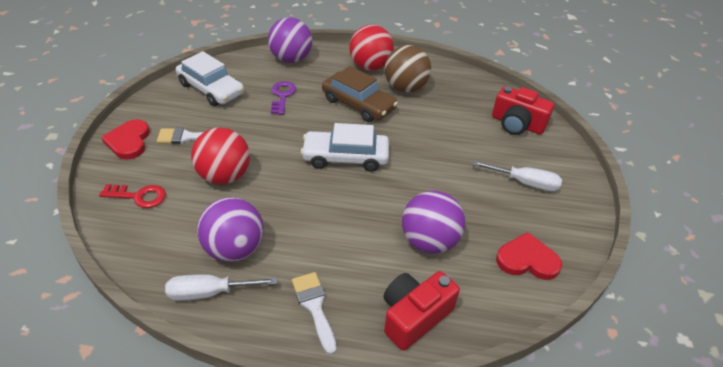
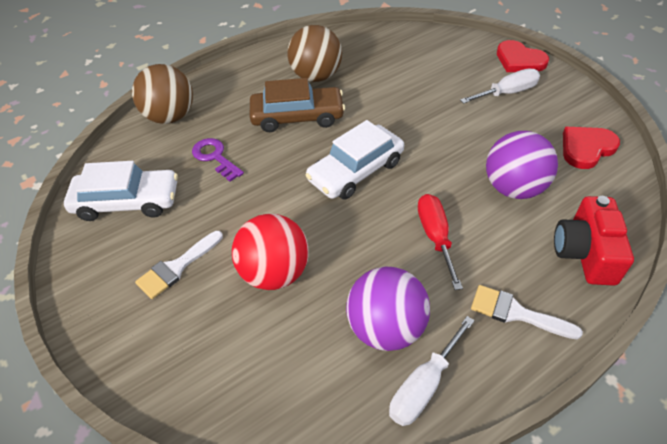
camera: 40 degrees left, 5 degrees up
(129, 141) = (114, 324): red heart -> red heart (519, 60)
(138, 196) = (216, 367): red key -> none
(291, 59) = (170, 117): purple ball -> brown ball
(334, 228) = (435, 237): none -> red screwdriver
(370, 66) = (258, 76): red ball -> none
(517, 124) = (439, 51): red camera -> none

